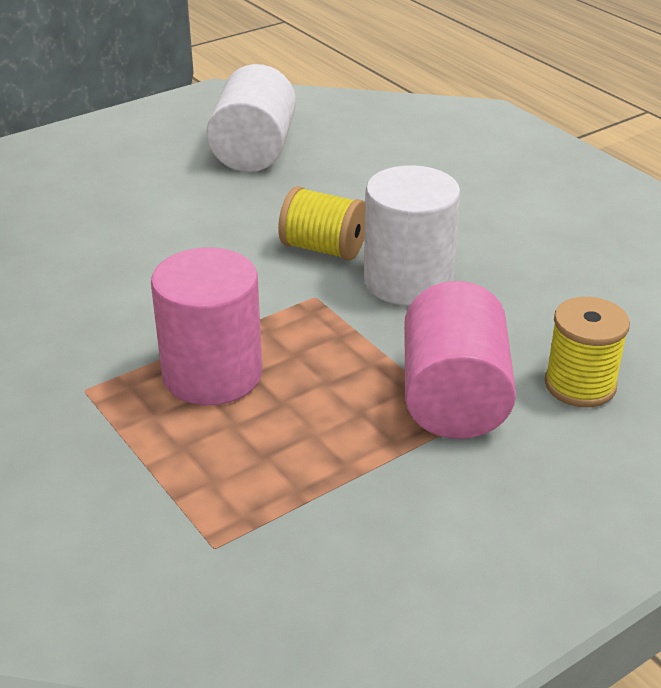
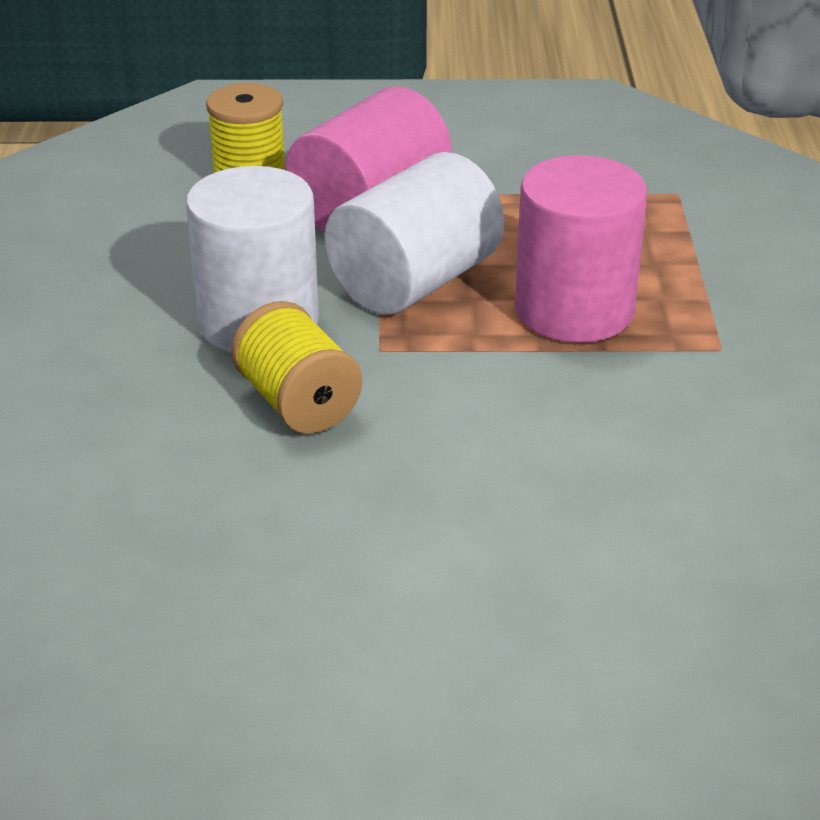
camera: 145 degrees left, 0 degrees up
(254, 151) = (181, 639): white cylinder -> white cylinder (414, 282)

